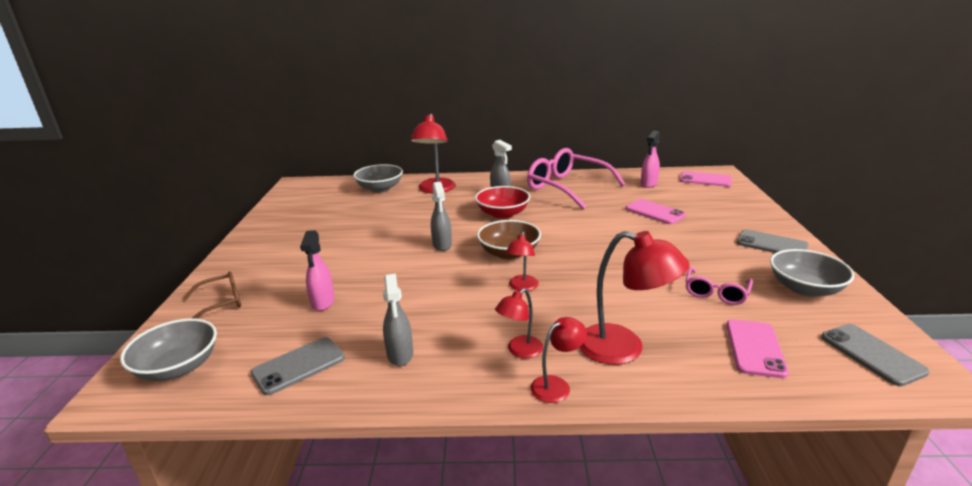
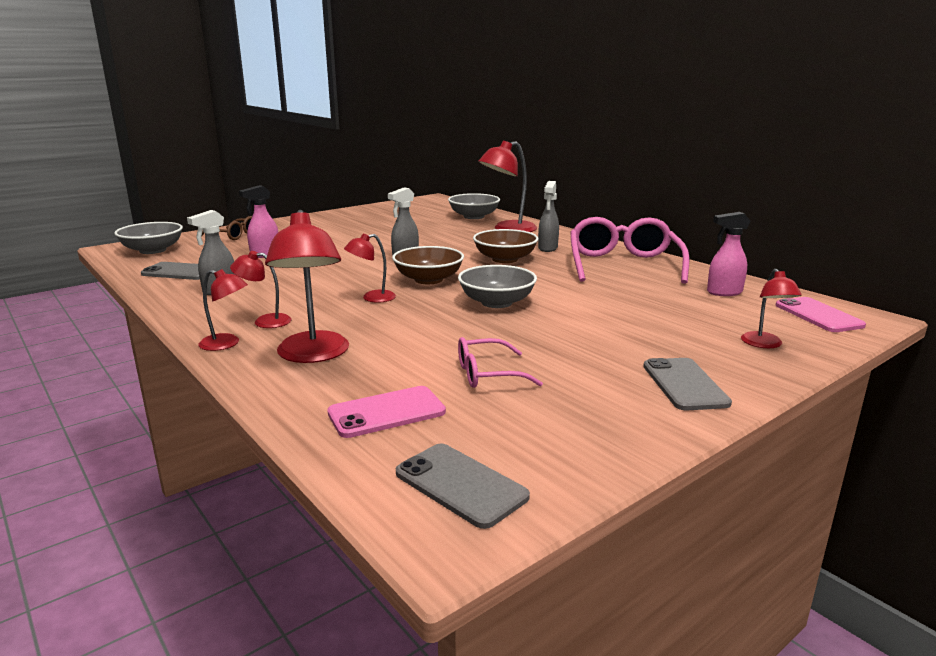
camera: 50 degrees right, 5 degrees down
(502, 214) = (505, 259): red bowl -> brown bowl
(655, 212) = (645, 310): pink phone -> none
(733, 206) = (764, 344): none -> red lamp
(805, 288) = (583, 421): grey bowl -> grey bowl (496, 302)
(872, 354) = (460, 485): grey phone -> grey phone turned 75 degrees counterclockwise

